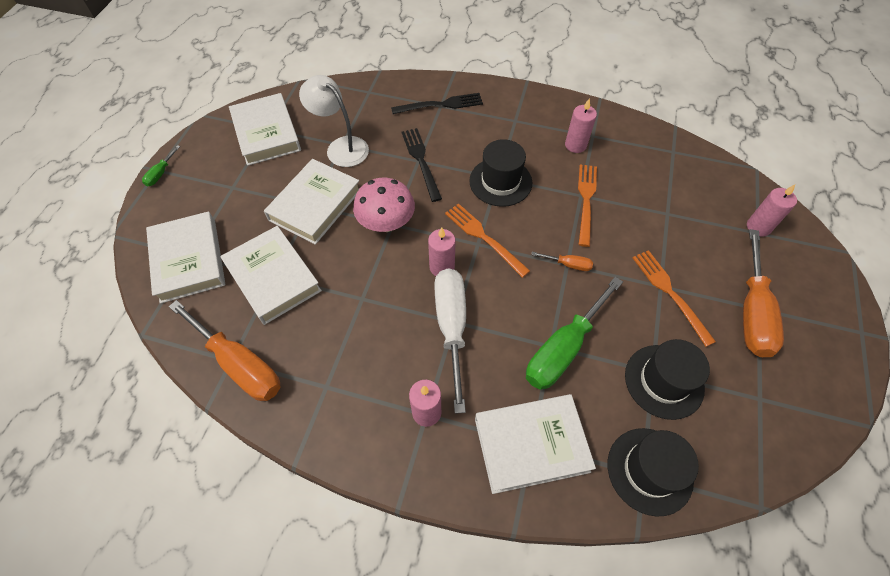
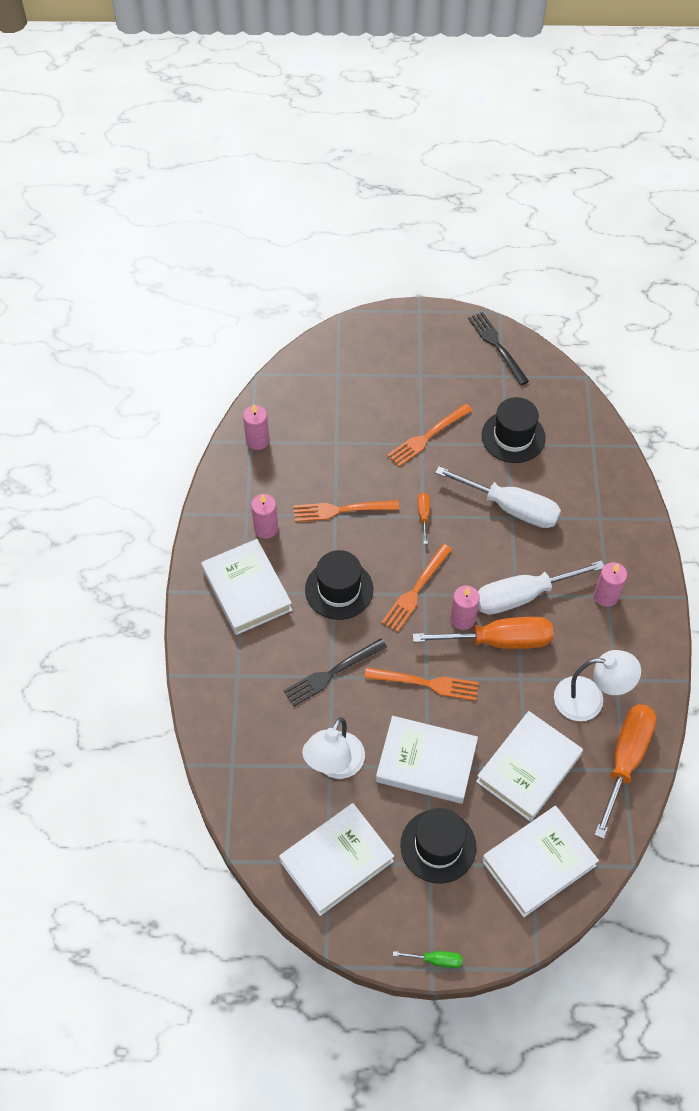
camera: 105 degrees left, 0 degrees up
(315, 353) = (589, 699): none -> white lamp
(386, 223) = (427, 683): pink mushroom -> orange fork
(441, 104) = (235, 675): black fork -> black fork (496, 345)
(531, 445) = (601, 518): white book -> white book (247, 590)
(563, 349) = (511, 508): green screwdriver -> white screwdriver
(649, 470) = (588, 441): black hat -> black hat (438, 846)
(752, 312) = (426, 380): orange screwdriver -> orange screwdriver (499, 641)
(758, 227) = (331, 374): pink candle -> pink candle (257, 441)

